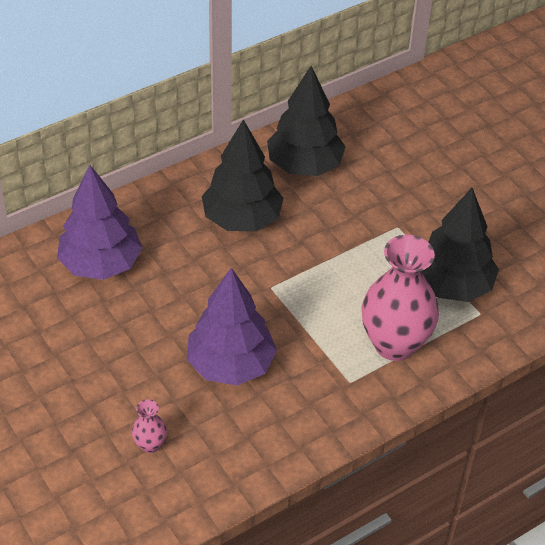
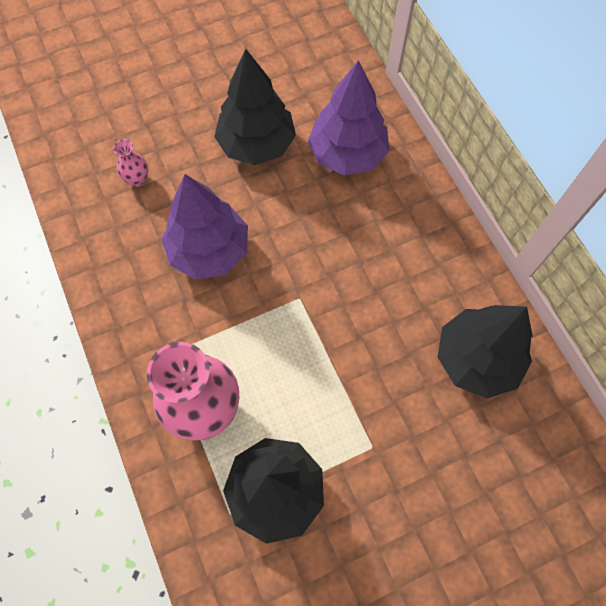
camera: 100 degrees right, 20 degrees up
(242, 219) = (396, 282): black tree -> black tree (256, 144)

